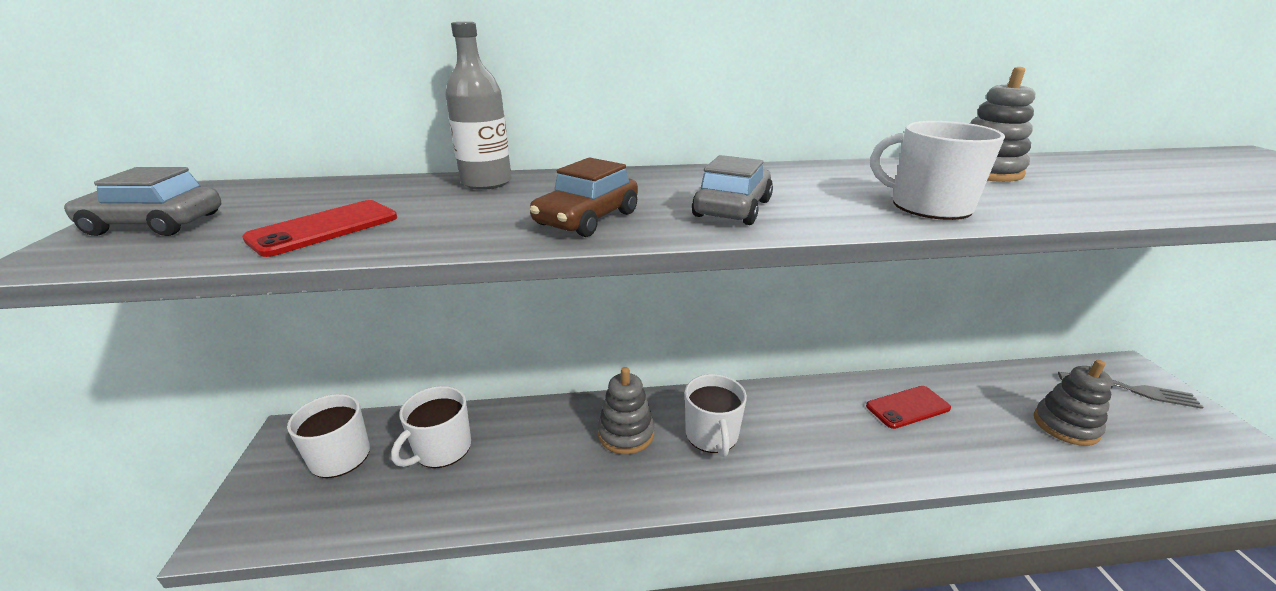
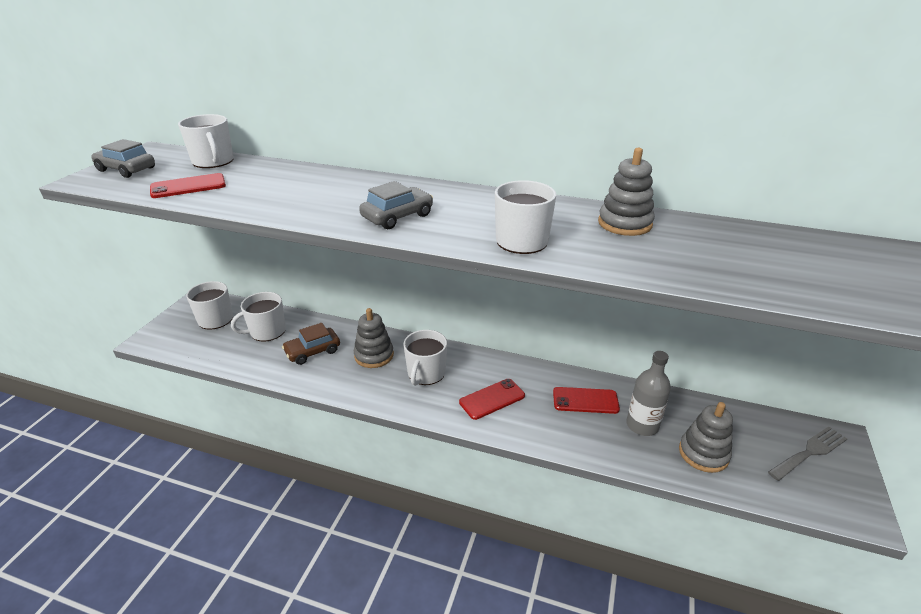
camera: 25 degrees right, 5 degrees up
(329, 190) = (213, 162): none -> white mug
(486, 182) = (293, 171): grey bottle -> grey bottle (642, 425)
(587, 219) = (311, 206): brown car -> brown car (312, 351)
(816, 441) = (492, 399): none -> red phone
(1133, 390) = (809, 452): grey fork -> grey fork turned 75 degrees counterclockwise

